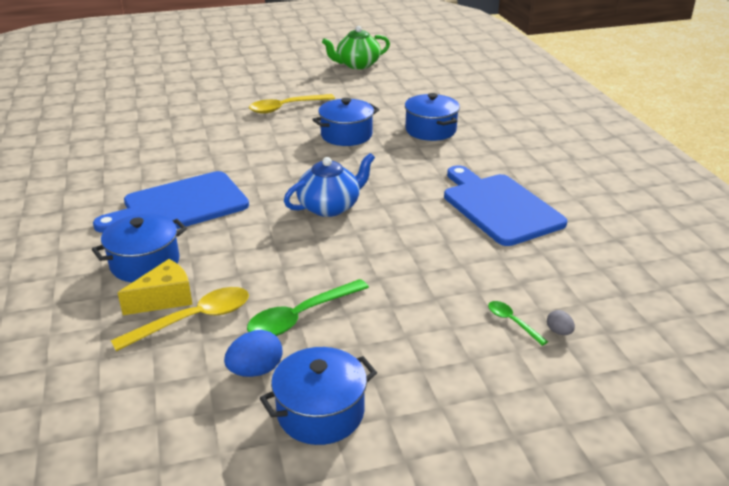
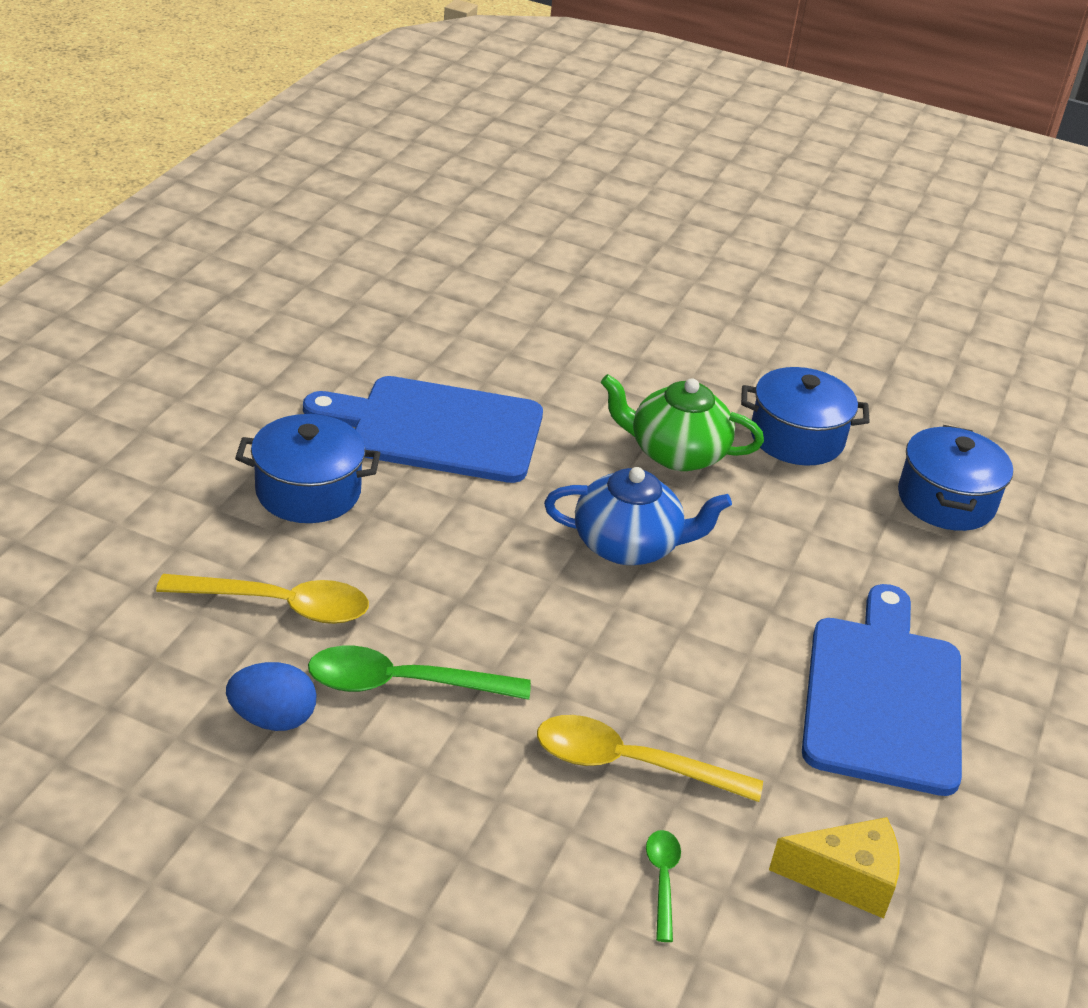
camera: 35 degrees right, 5 degrees up
(164, 299) = (278, 556): yellow cheese -> yellow cheese (845, 879)
(286, 108) = (762, 340): yellow spoon -> yellow spoon (630, 764)
(320, 412) = (281, 823): blue pot -> none
(357, 65) = (975, 313): green teapot -> green teapot (675, 453)
(559, 332) = (710, 940): grey egg -> none

